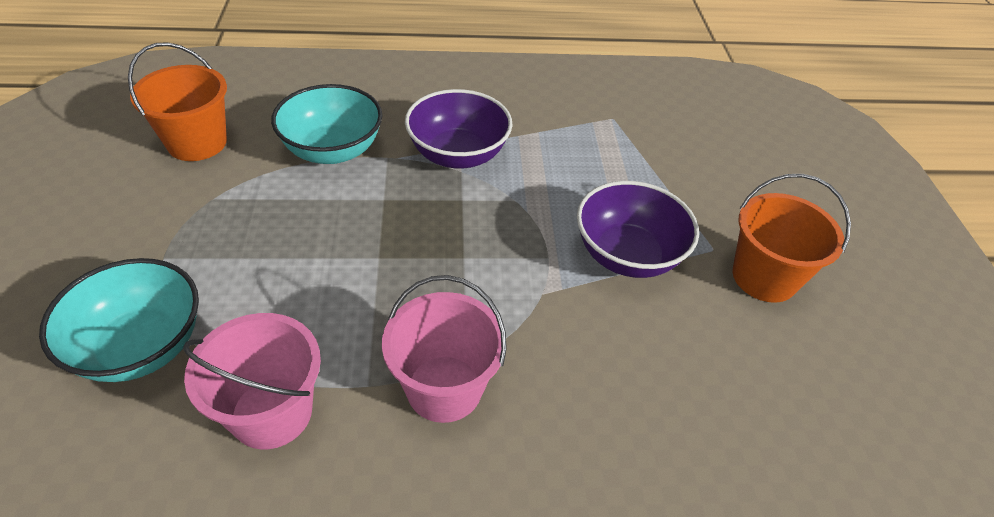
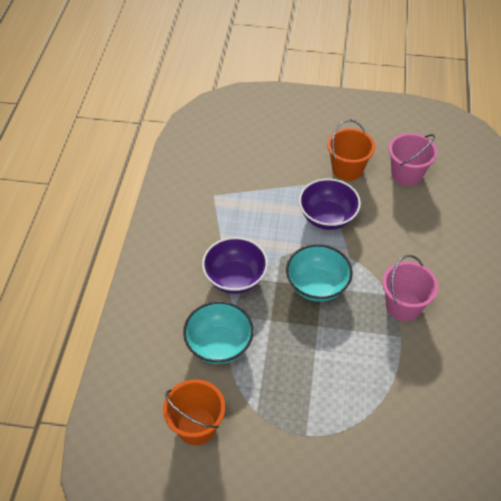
camera: 75 degrees left, 5 degrees up
(141, 346) = (371, 439): turquoise bowl -> turquoise bowl (317, 286)
(272, 412) = (413, 376): pink bucket -> pink bucket (407, 174)

